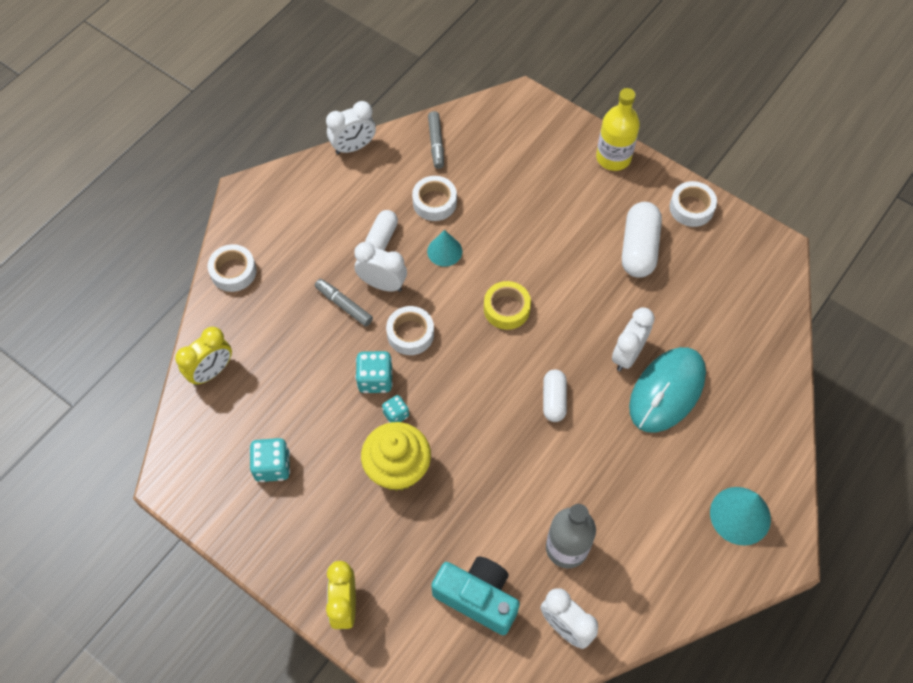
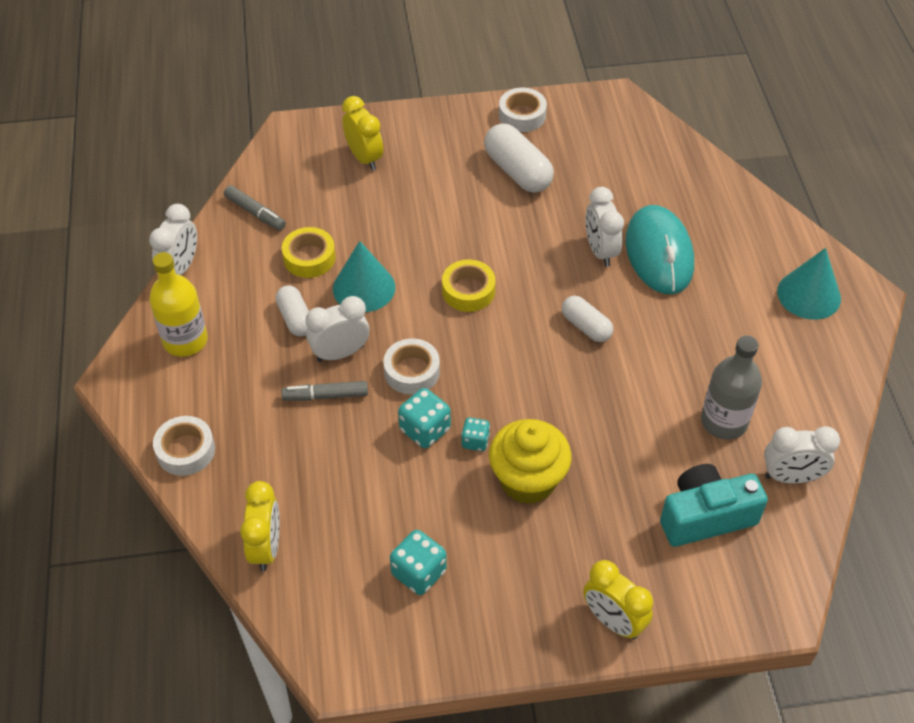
camera: 45 degrees left, 10 degrees down
(434, 202) = (309, 258): white tape -> yellow tape
(444, 251) = (364, 288): turquoise cone -> turquoise cone, size x1.52
(547, 157) = (364, 158): none -> yellow clock
(613, 157) = (419, 122): yellow bottle -> yellow bottle (185, 340)

